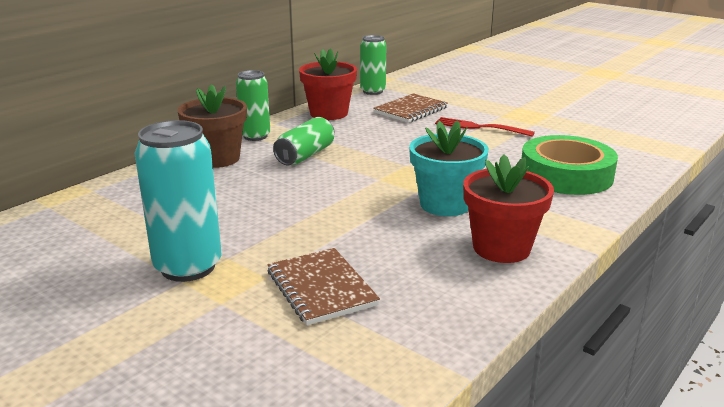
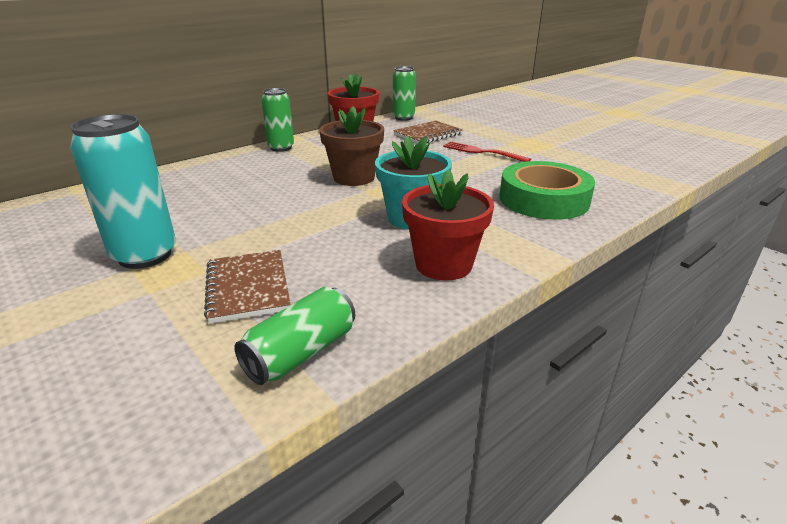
camera: 10 degrees right, 5 degrees up
(217, 159) = (237, 164): brown flower pot -> brown flower pot (354, 178)
(305, 155) = (312, 166): green can -> green can (301, 353)

